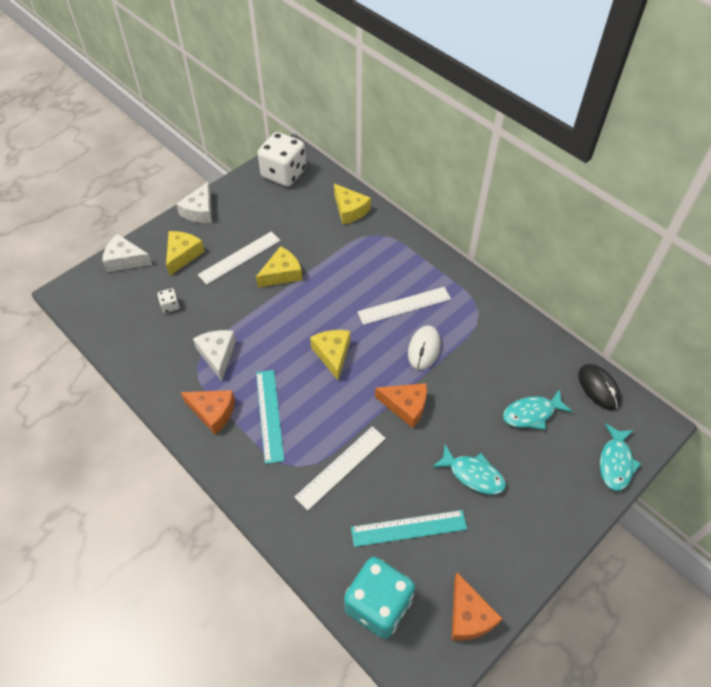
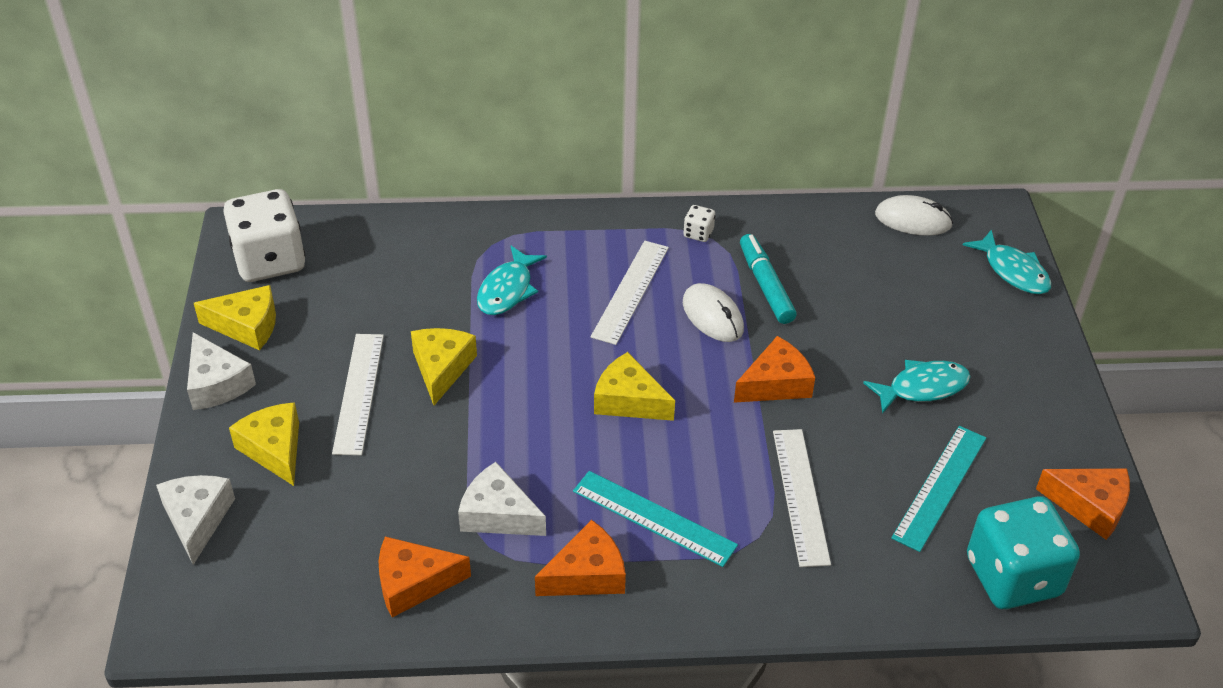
camera: 50 degrees left, 10 degrees down
(125, 260) = (197, 519): white cheese -> white cheese turned 120 degrees clockwise
(154, 353) = (413, 583): none -> orange cheese
(170, 306) = (350, 516): white dice -> white dice (698, 233)
(350, 210) = (420, 241): yellow cheese -> yellow cheese (247, 326)
(470, 356) = (765, 285): none -> turquoise marker
(532, 413) = (892, 290): turquoise fish -> turquoise fish (507, 290)
(598, 388) = (913, 220): black mouse -> white mouse

